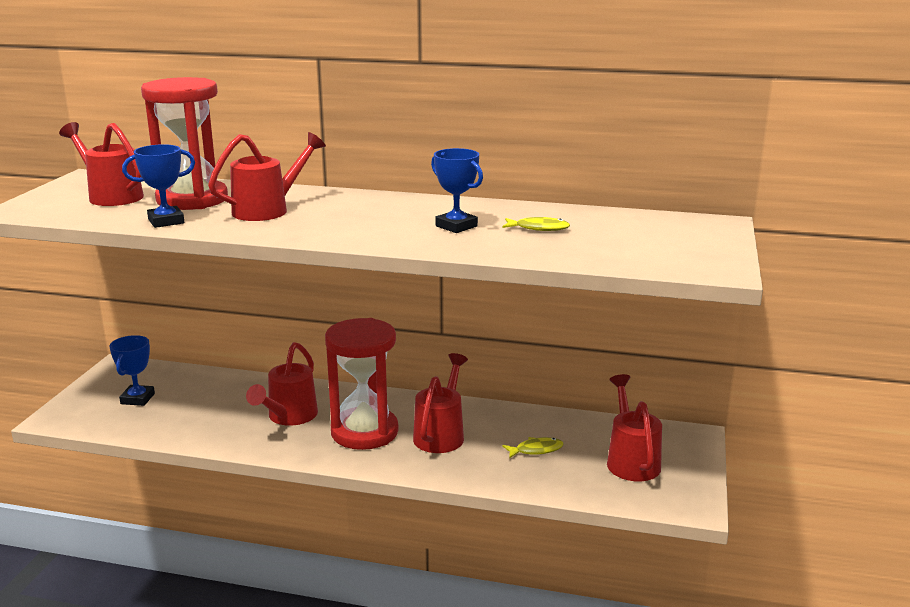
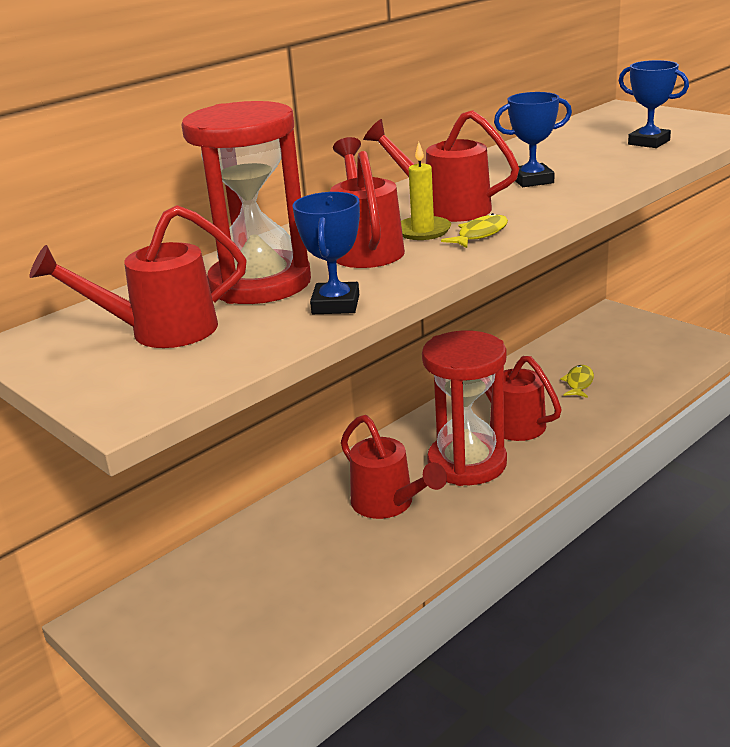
camera: 55 degrees left, 5 degrees up
(137, 399) = (219, 617): blue trophy -> blue trophy (649, 142)
(312, 217) = (423, 231): none -> yellow candle
(539, 228) = (574, 156): yellow fish -> yellow fish (480, 234)
(631, 461) = (629, 348): red watering can -> red watering can (447, 208)

